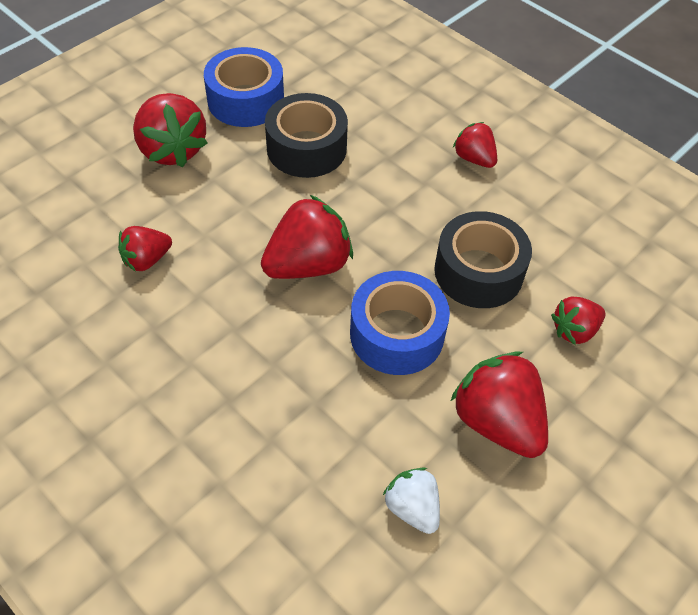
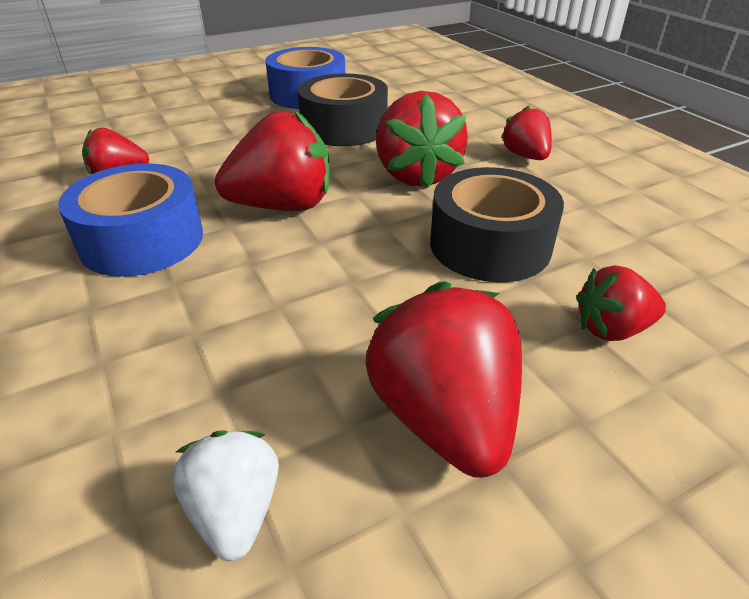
camera: 20 degrees right, 15 degrees down
(172, 150) = (214, 113): red strawberry -> red strawberry (417, 175)
(397, 334) = (348, 284): blue tape -> blue tape (142, 240)

